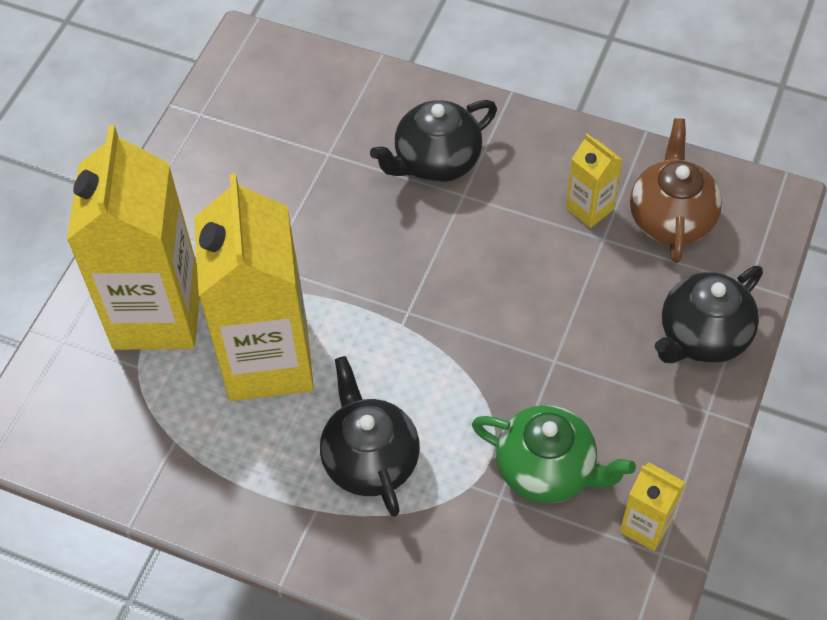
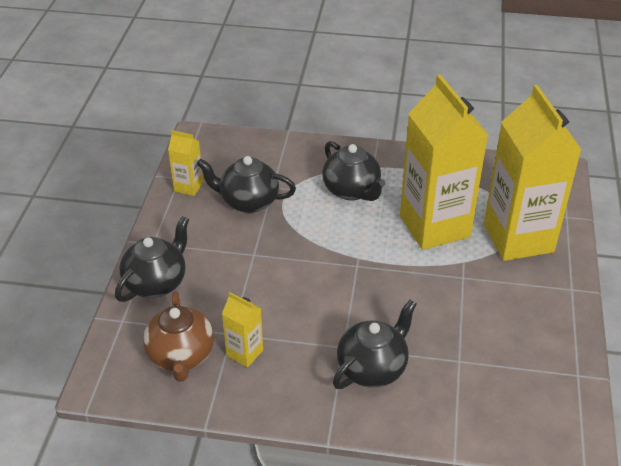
camera: 165 degrees right, 15 degrees down
(547, 470) = (248, 201): green teapot -> black teapot

